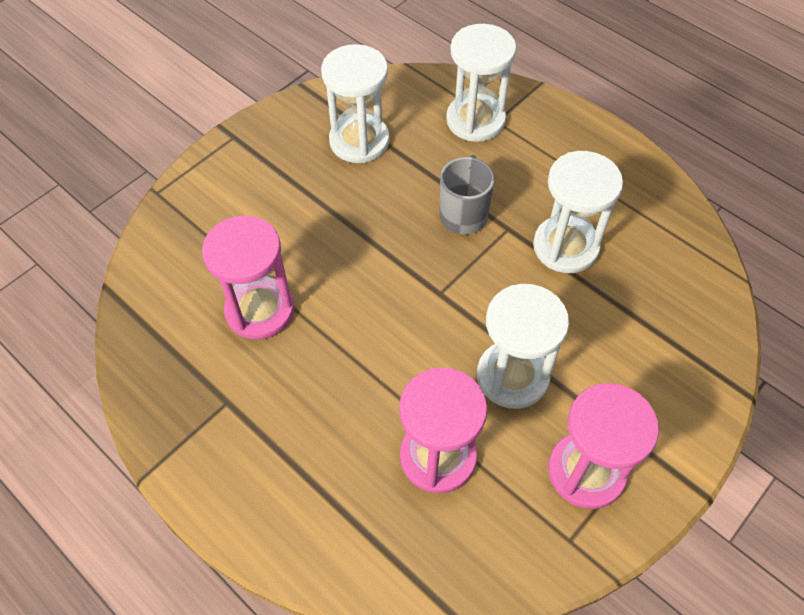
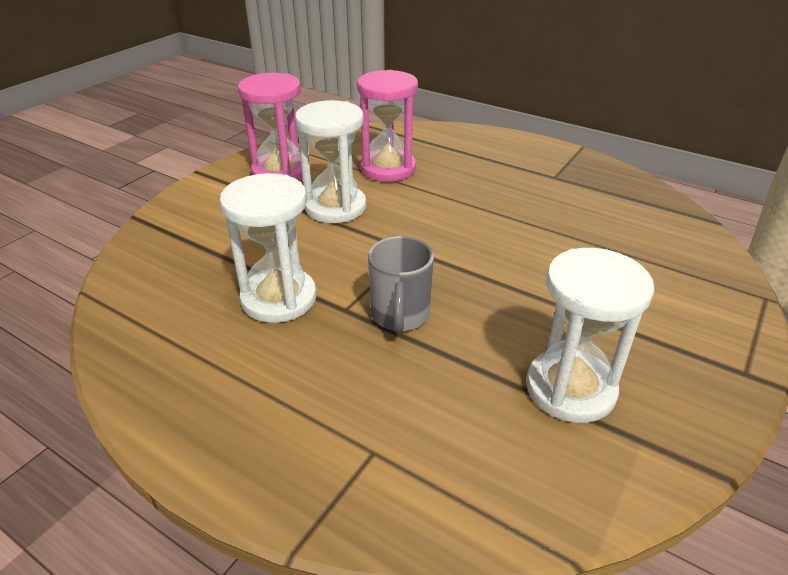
camera: 170 degrees right, 20 degrees down
(260, 310) = (570, 222): pink hourglass -> none
(475, 120) = (408, 447): white hourglass -> none

